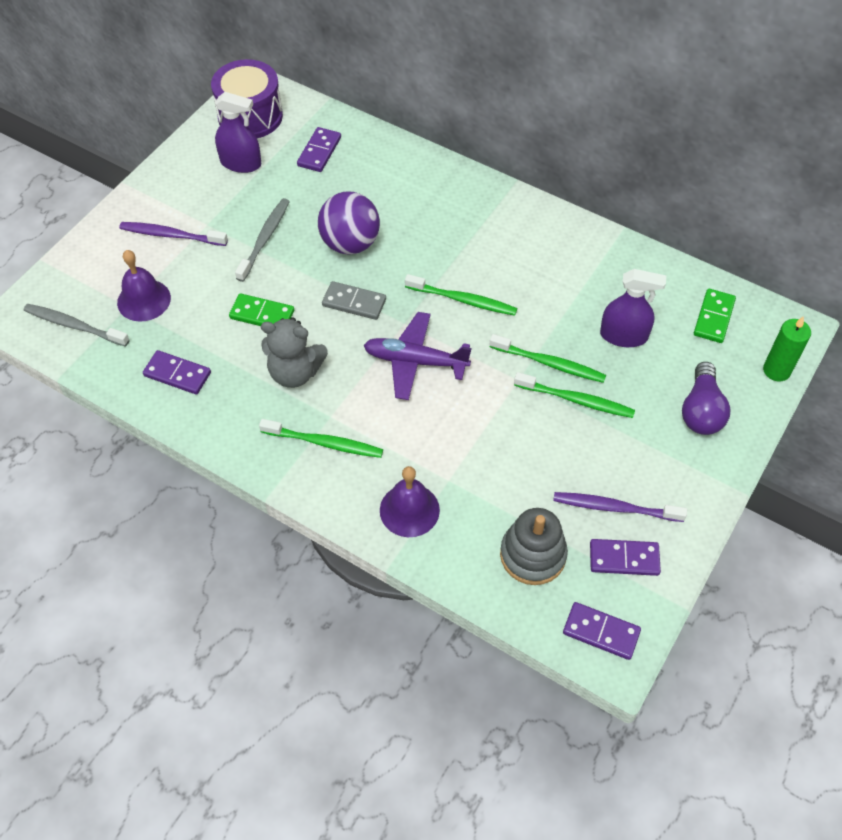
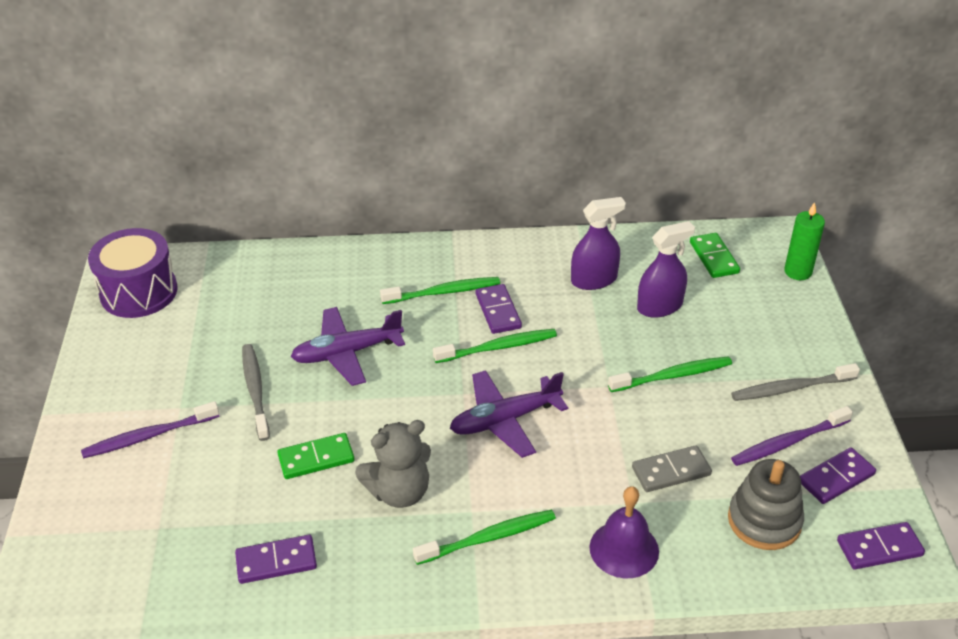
camera: 35 degrees left, 15 degrees down
(74, 325) = (112, 579): grey toothbrush -> grey toothbrush (791, 388)
(144, 300) = (172, 512): purple bell -> none
(241, 163) = (166, 336): purple spray bottle -> purple spray bottle (594, 280)
(319, 151) = (241, 290): purple domino -> purple domino (498, 311)
(350, 243) = (347, 353): purple ball -> purple plane
(354, 302) = (399, 401): grey domino -> grey domino (671, 471)
(549, 363) = (622, 359): green toothbrush -> green toothbrush (443, 292)
(701, 410) = (775, 330): purple light bulb -> none

